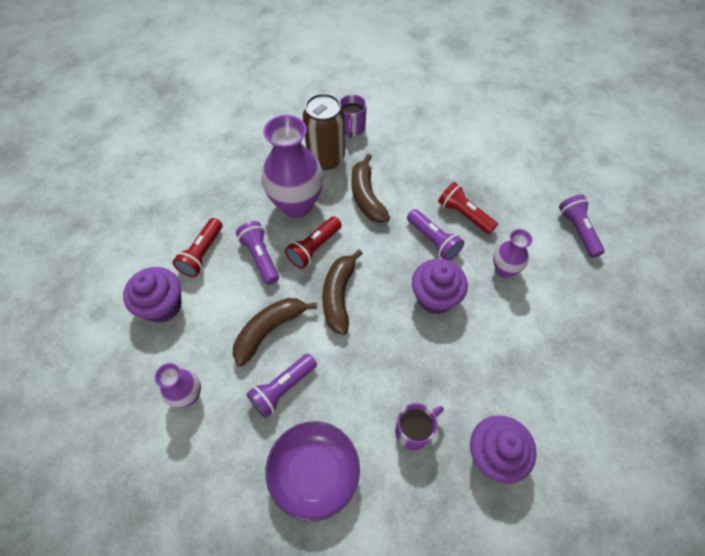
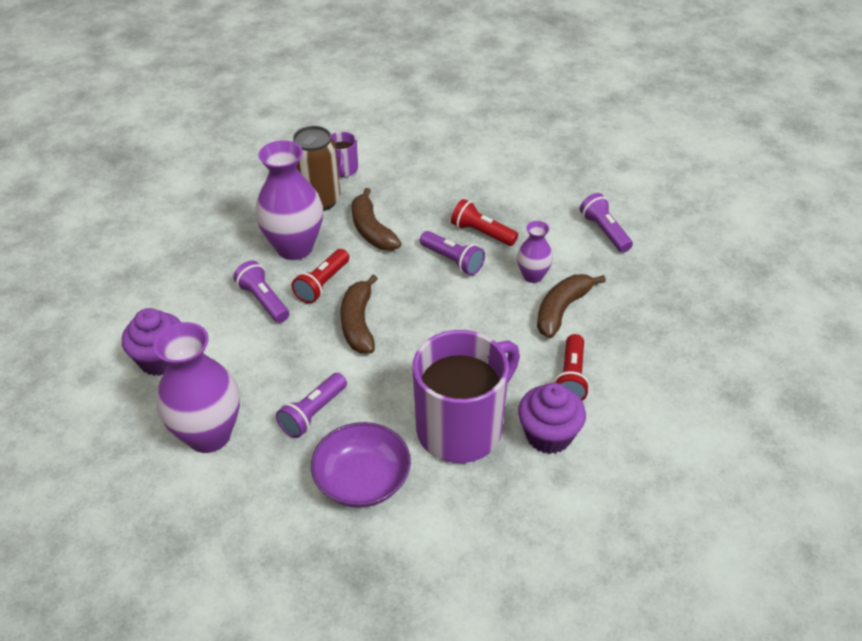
camera: 10 degrees left, 15 degrees down
(188, 395) = (209, 435): purple vase -> purple vase, size x1.90
(202, 254) = (196, 306): red flashlight -> red flashlight (571, 378)
(269, 330) = (287, 365): brown banana -> brown banana (562, 310)
(414, 431) = (462, 428): purple mug -> purple mug, size x2.23
(435, 297) = (463, 310): purple cupcake -> none

